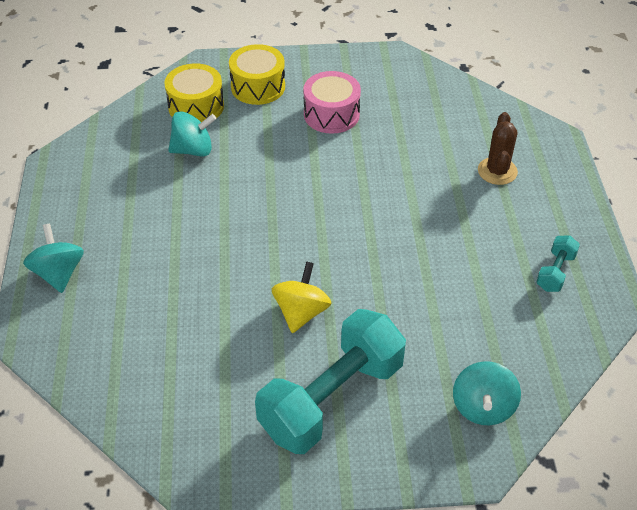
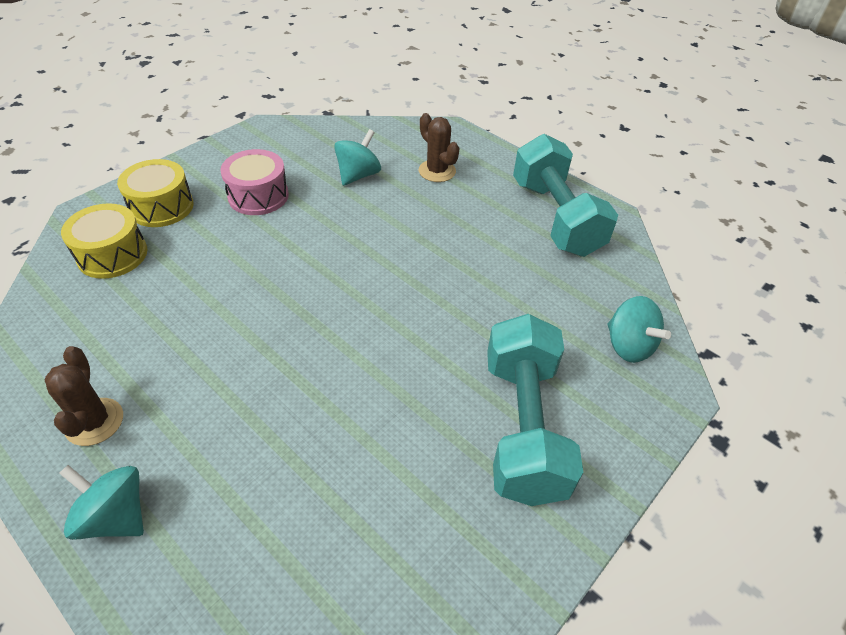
camera: 45 degrees left, 0 degrees up
(93, 212) = (94, 422): none -> brown cactus
(193, 150) = (151, 294): turquoise spinning top -> turquoise spinning top (358, 175)
(301, 312) = (415, 372): yellow spinning top -> none
(555, 272) = (555, 217): turquoise dumbbell -> turquoise dumbbell, size x2.30

